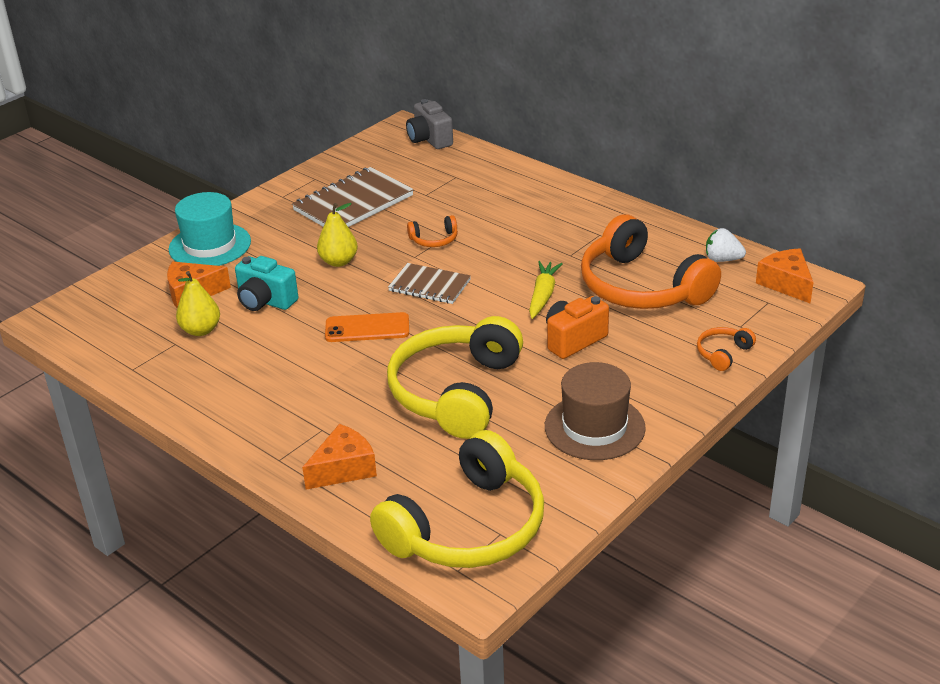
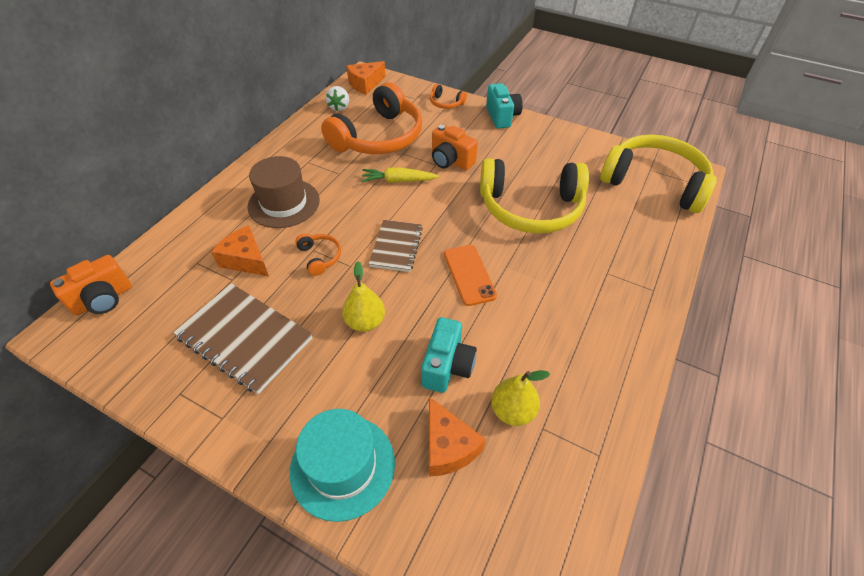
camera: 105 degrees left, 15 degrees up
(343, 468) = (640, 250): orange cheese -> orange cheese (246, 260)
(429, 139) = (103, 299): grey camera -> orange camera
(594, 427) = (537, 144): brown hat -> brown hat (284, 203)
(676, 404) = (502, 117): none -> turquoise camera

